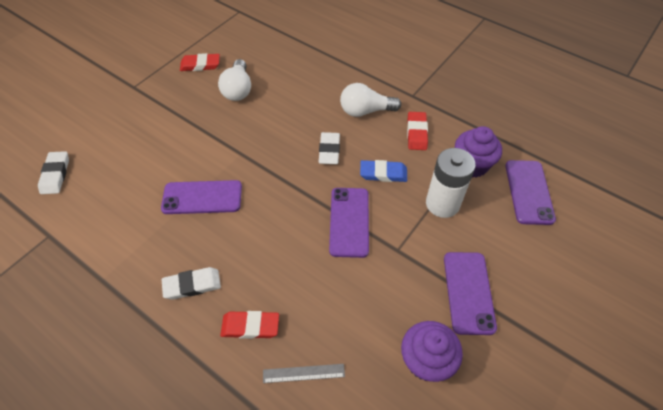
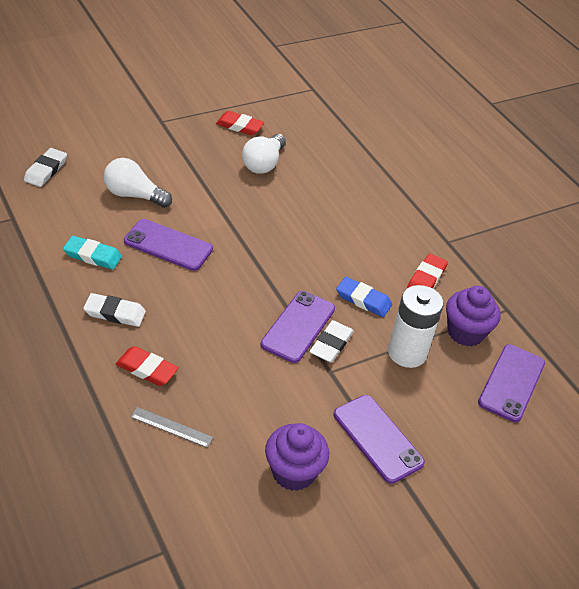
camera: 20 degrees right, 10 degrees down
(142, 238) = (92, 256): none -> turquoise eraser
(329, 150) = (321, 256): white eraser -> white eraser (331, 344)
(365, 111) = (385, 236): white light bulb -> white light bulb (134, 195)
(469, 292) = (378, 438): purple phone -> purple phone turned 60 degrees counterclockwise

